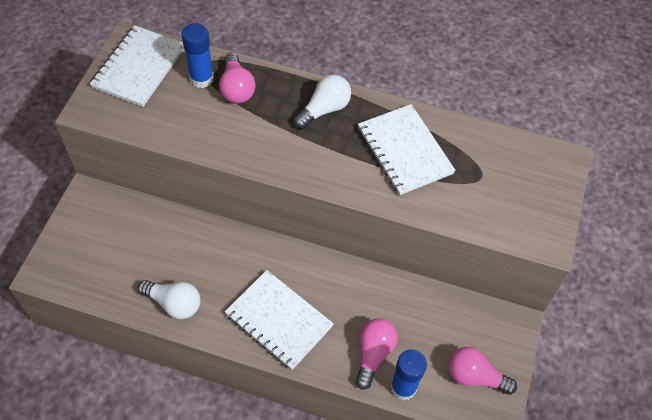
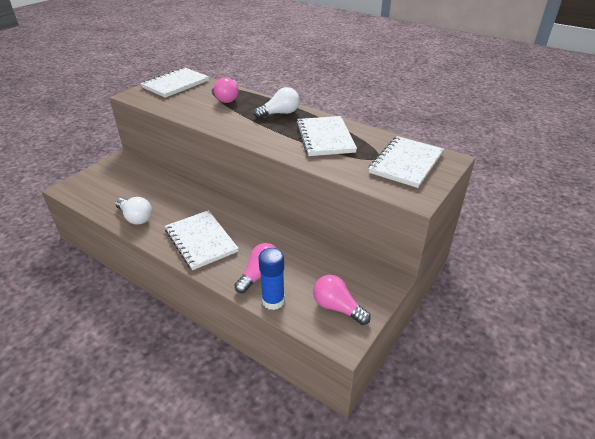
camera: 20 degrees right, 20 degrees down
(201, 78) = (210, 92): blue glue stick -> none
(518, 180) = (406, 163): none -> white notebook

